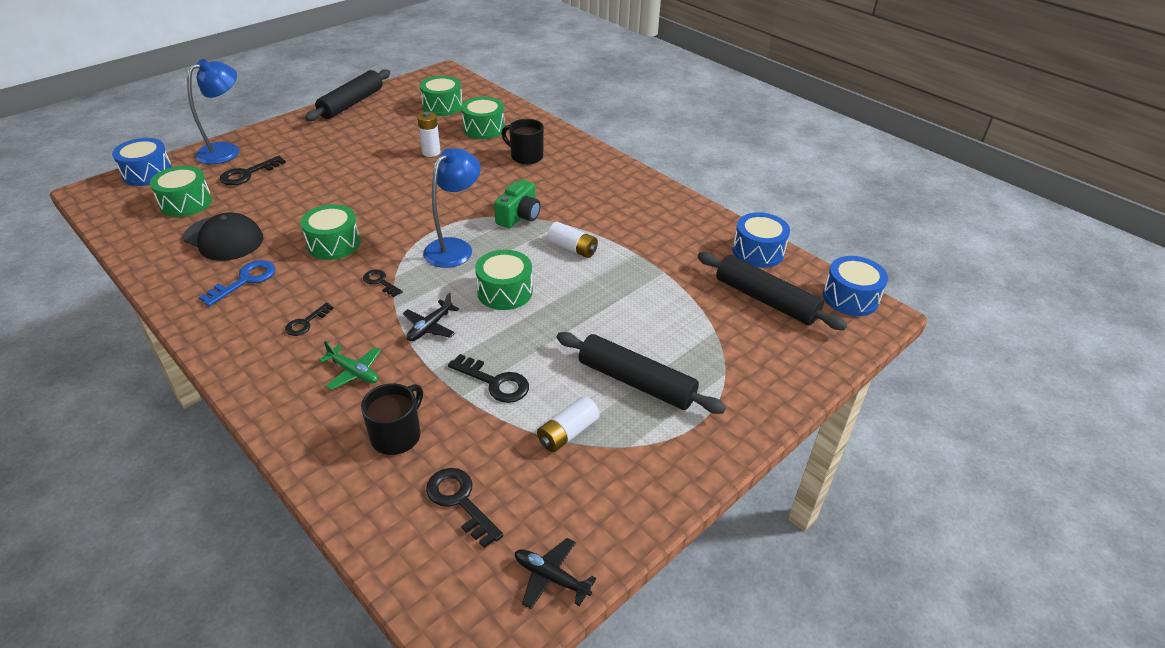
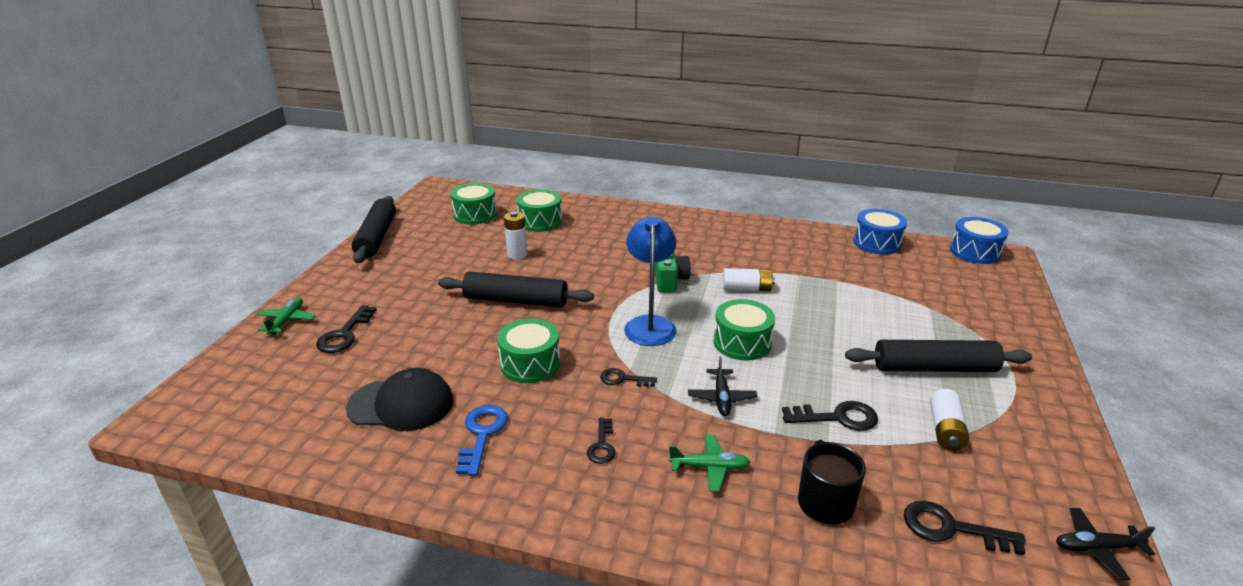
camera: 30 degrees left, 10 degrees down
(148, 173) = (212, 375): blue drum -> none
(186, 203) = (305, 387): green drum -> none
(226, 150) = (287, 320): blue lamp -> green plane
(526, 156) = (608, 232): black mug -> none
(766, 300) = (929, 273): black rolling pin -> black rolling pin (516, 300)

